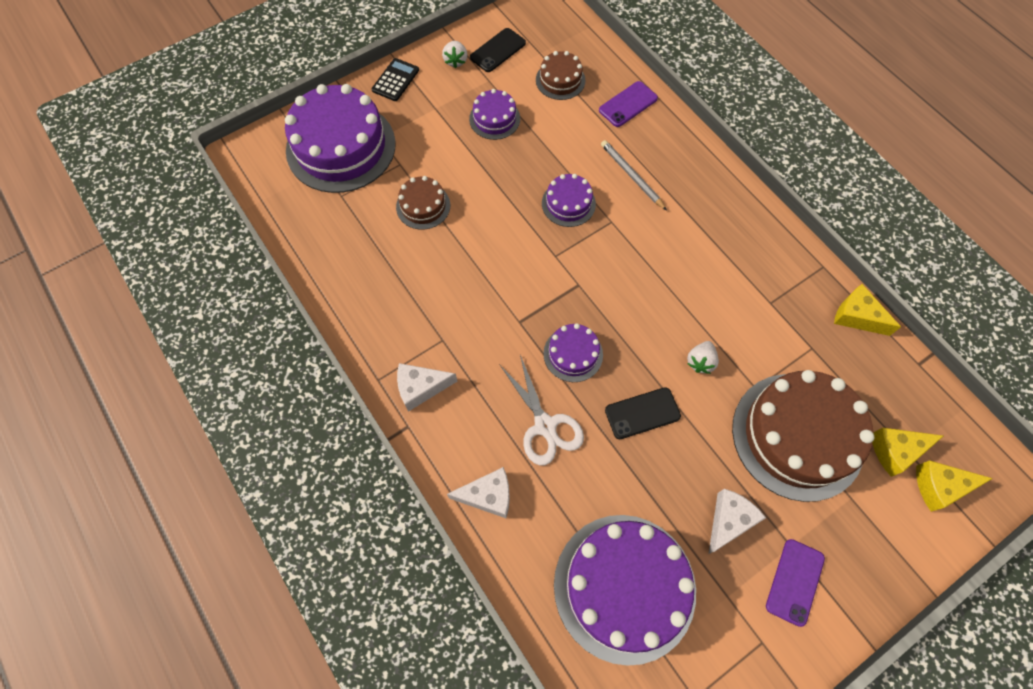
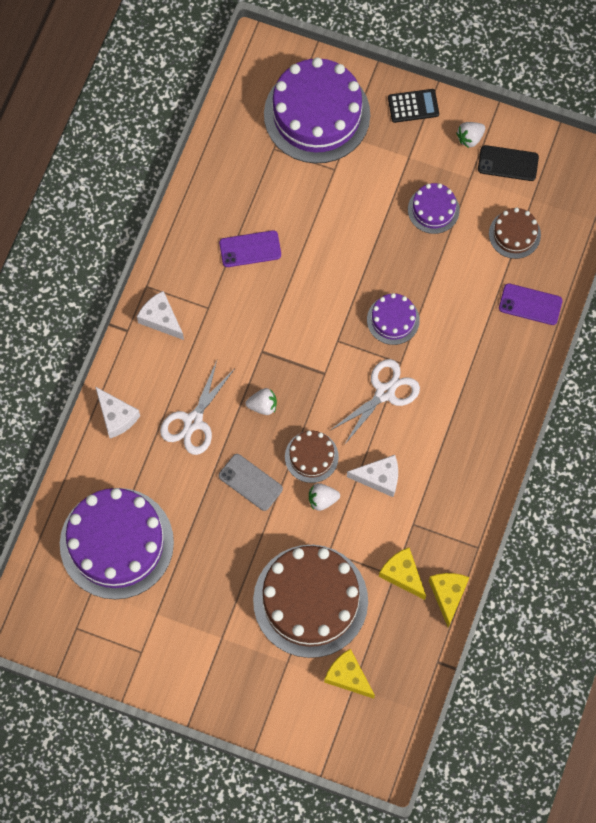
camera: 55 degrees right, 5 degrees up
(423, 206) = (309, 214): brown cake -> brown cake (311, 456)
(573, 354) = (263, 405): purple cake -> white strawberry
(630, 249) = (385, 392): none -> white scissors
(631, 176) = (457, 351): grey pencil -> none
(642, 413) = (250, 482): black phone -> grey phone
(729, 521) = (210, 586): white cheese -> white cheese (379, 478)
(795, 582) = (197, 652): purple phone -> purple phone (250, 249)
(939, 486) = (340, 720): yellow cheese -> yellow cheese (402, 574)

